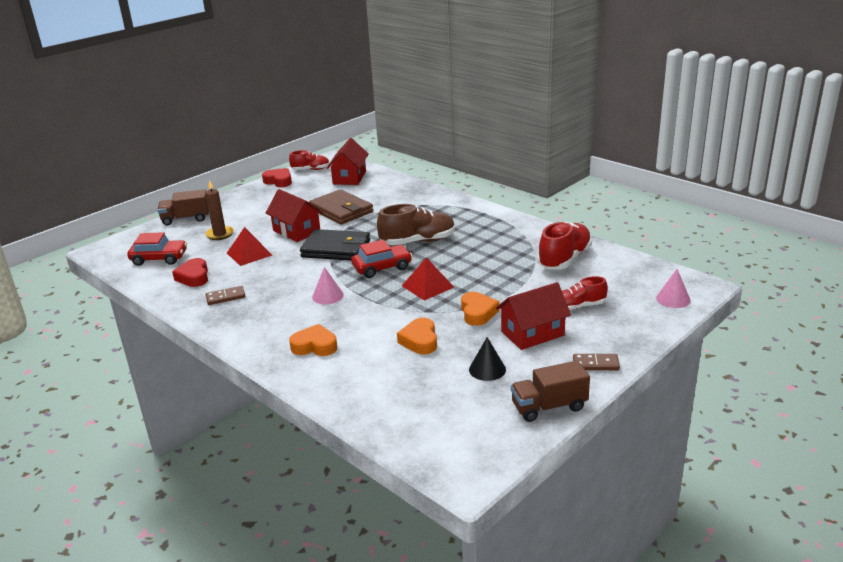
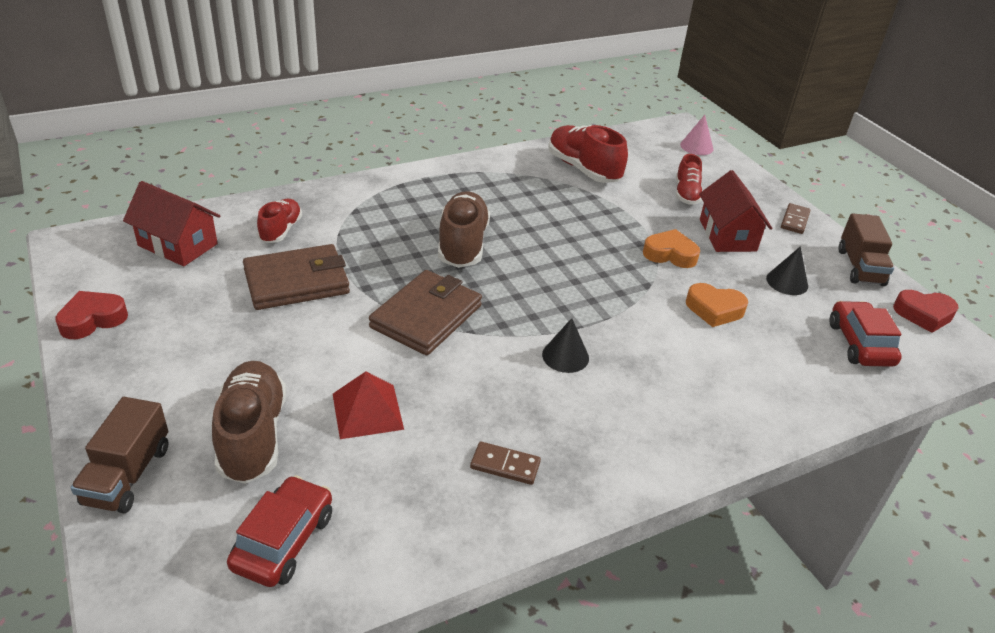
camera: 75 degrees left, 10 degrees up
(194, 277) = (403, 497): red heart -> red heart (923, 314)
(220, 234) = (252, 435): brown candle -> brown shoe
(225, 297) = (505, 465): brown domino -> brown domino turned 75 degrees counterclockwise
(296, 231) = (328, 341): red house -> none
(311, 169) = (88, 274): red shoe -> red shoe (281, 230)
(314, 346) = (694, 397): orange heart -> none
(327, 296) = (565, 356): pink cone -> black cone
(336, 249) = (426, 316): black wallet -> brown wallet
(382, 268) = (515, 291): red car -> red car (860, 344)
(427, 286) = (589, 270): red pyramid -> none

